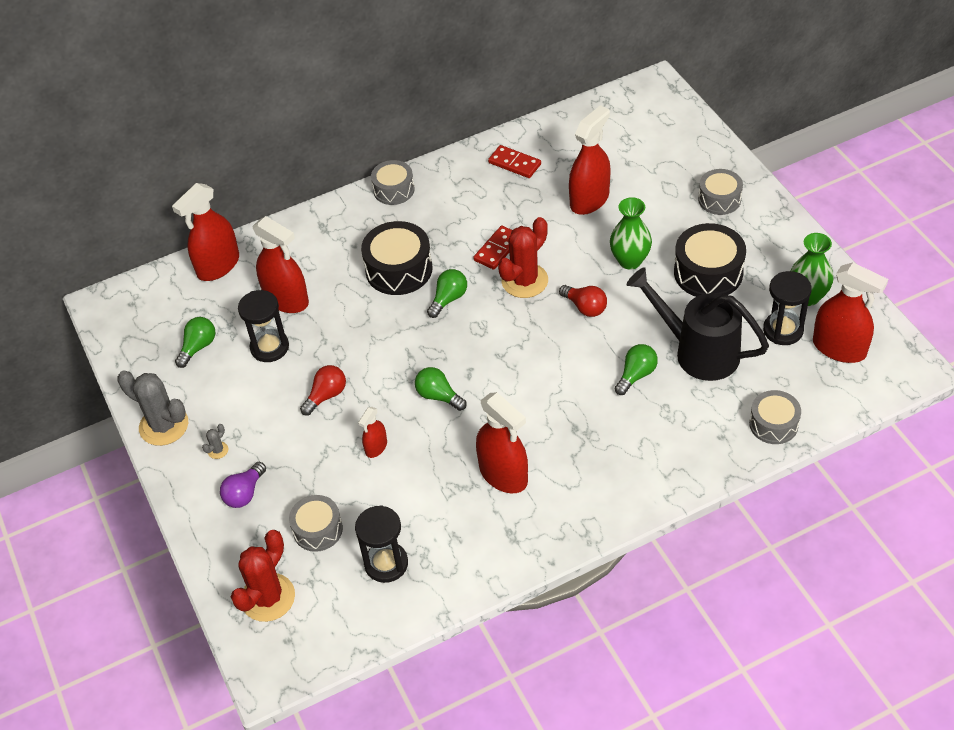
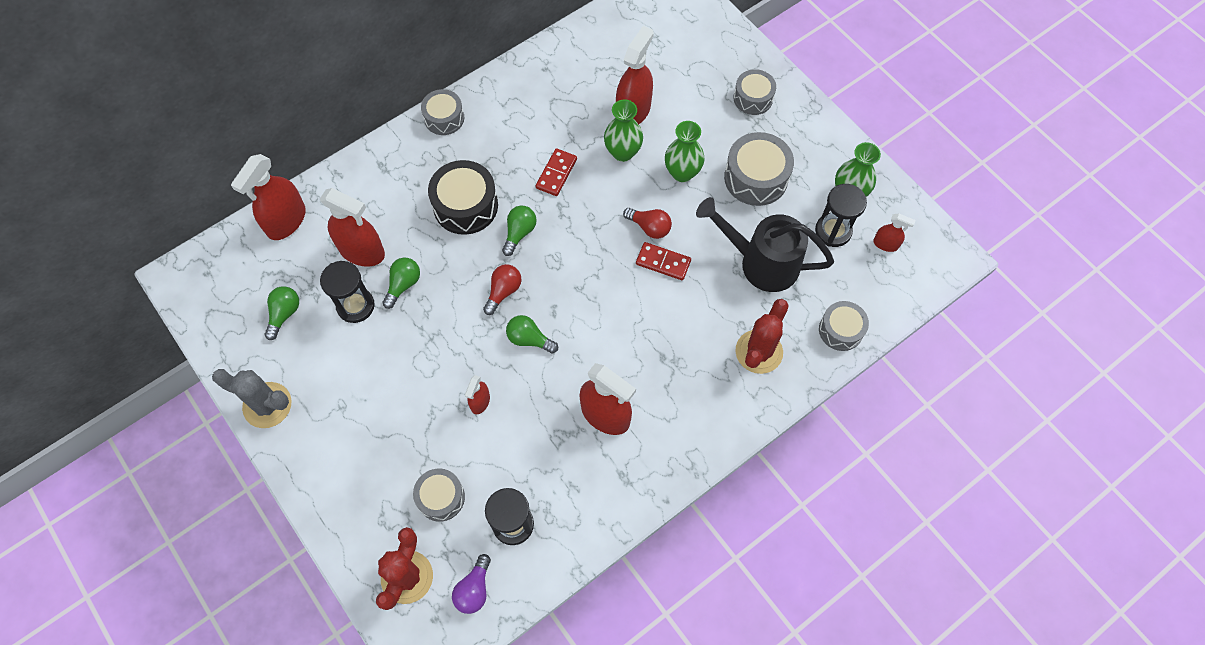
camera: 15 degrees left, 15 degrees up
(218, 450) = (326, 425): grey cactus -> none
(244, 493) = (362, 468): purple light bulb -> purple light bulb (474, 589)
(326, 395) = (421, 352): red light bulb -> red light bulb (503, 291)
(514, 163) = (555, 78): red domino -> red domino (663, 262)
(524, 281) = (588, 205): red cactus -> red cactus (759, 352)
(571, 236) = (623, 152): none -> green vase
(636, 375) = (709, 294): green light bulb -> green light bulb (403, 285)
(708, 272) = (756, 178): black drum -> grey drum
(839, 348) = (885, 244): red spray bottle -> red spray bottle, size x0.51

